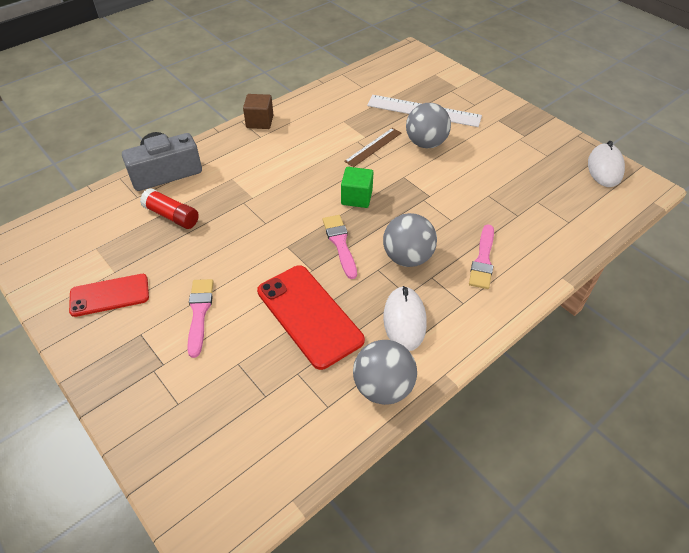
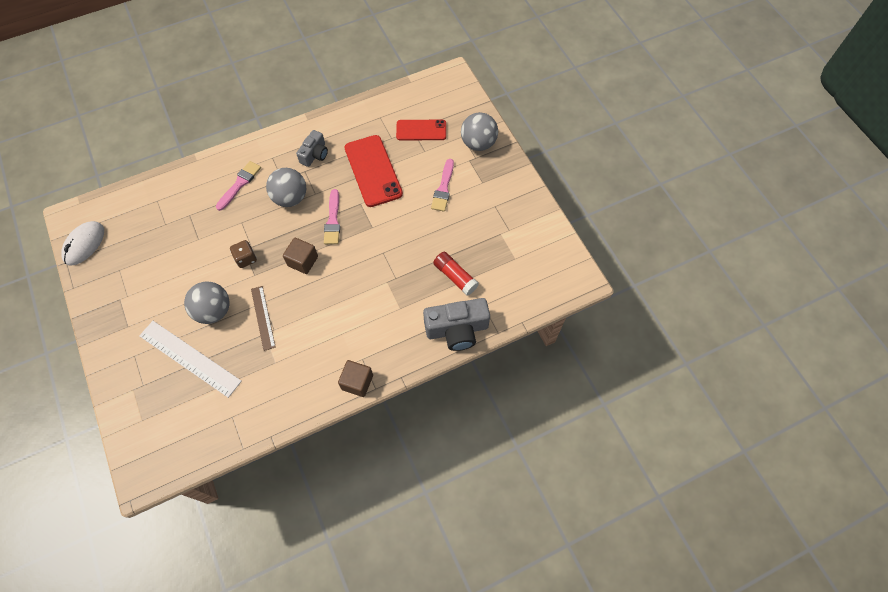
camera: 165 degrees left, 15 degrees up
(109, 295) = (503, 215): red phone -> red phone (421, 130)
(356, 197) = (303, 261): green cube -> brown cube
(373, 147) = (263, 317): brown ruler -> brown ruler turned 75 degrees counterclockwise
(383, 387) = (345, 120): grey ball -> grey ball (478, 143)
(404, 320) = (315, 154): white mouse -> grey camera
(422, 188) = (246, 258): none -> brown dice

